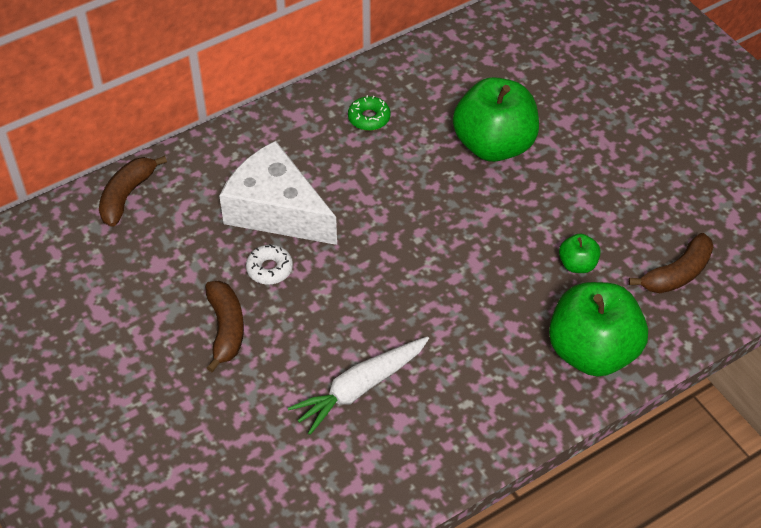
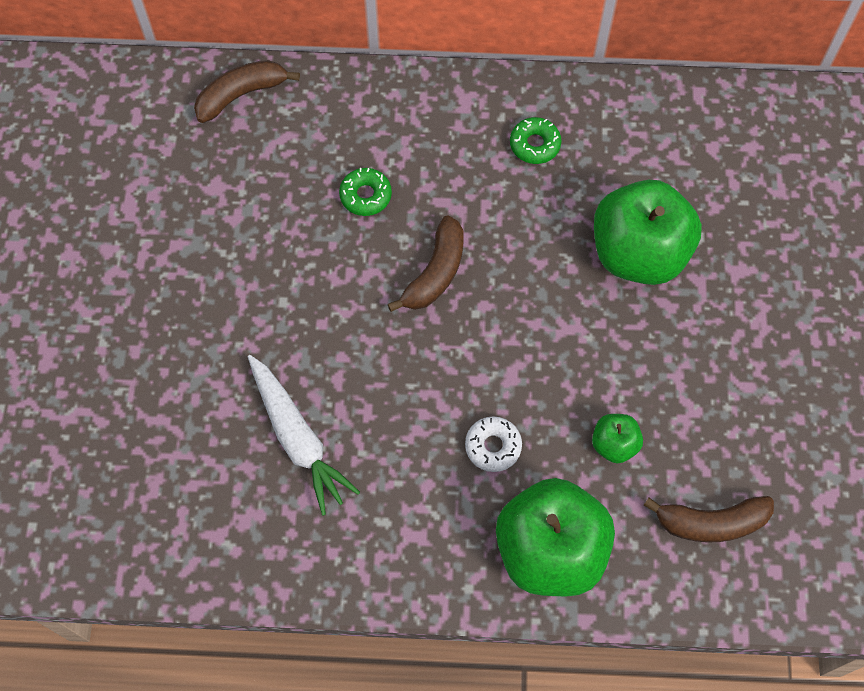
camera: 35 degrees right, 15 degrees up
(226, 329) = (225, 295): brown banana -> brown banana (435, 273)
(269, 269) = (311, 256): white donut -> white donut (493, 446)
(276, 210) = (365, 195): white cheese -> green donut
(360, 388) = (298, 438): white carrot -> white carrot turned 120 degrees counterclockwise

